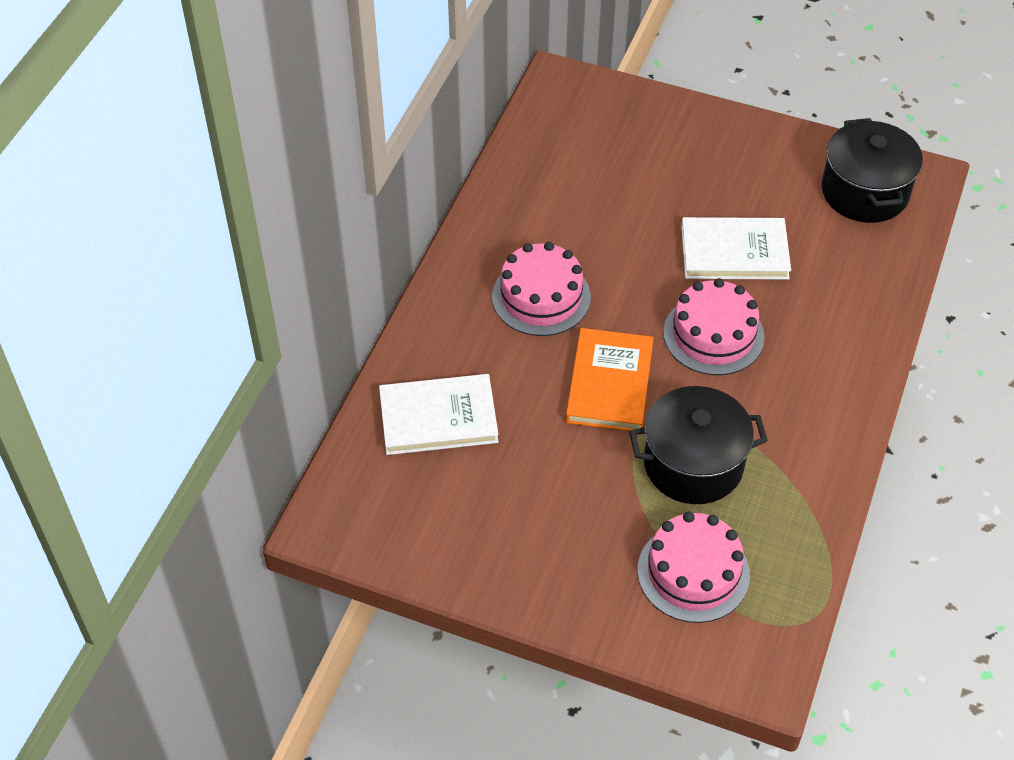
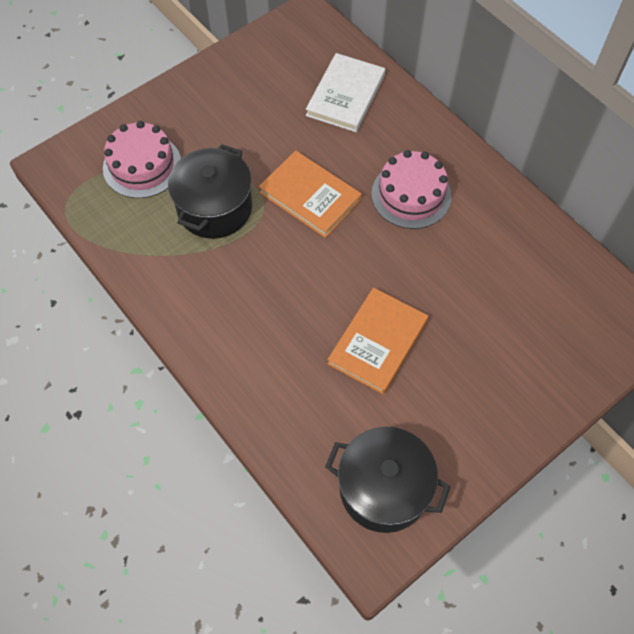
camera: 120 degrees right, 10 degrees up
(713, 335) = (309, 281): pink cake -> none
(734, 252) = (378, 342): white book -> orange book

